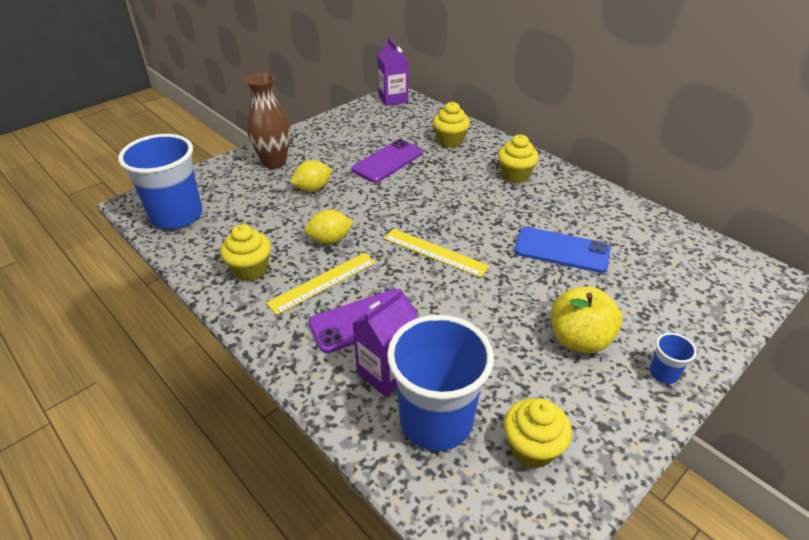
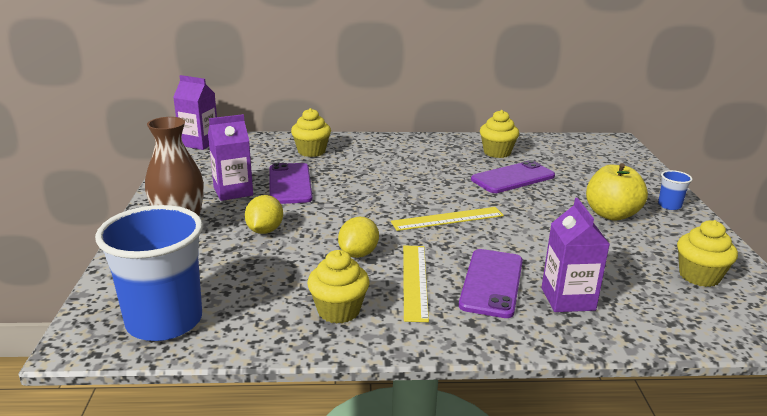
camera: 50 degrees left, 15 degrees down
(346, 149) = (233, 191): none -> purple carton
(436, 420) = (641, 300): blue cup -> none
(515, 175) = (402, 152): yellow cupcake -> yellow cupcake (497, 152)
(561, 250) = (513, 178): blue phone -> purple phone

